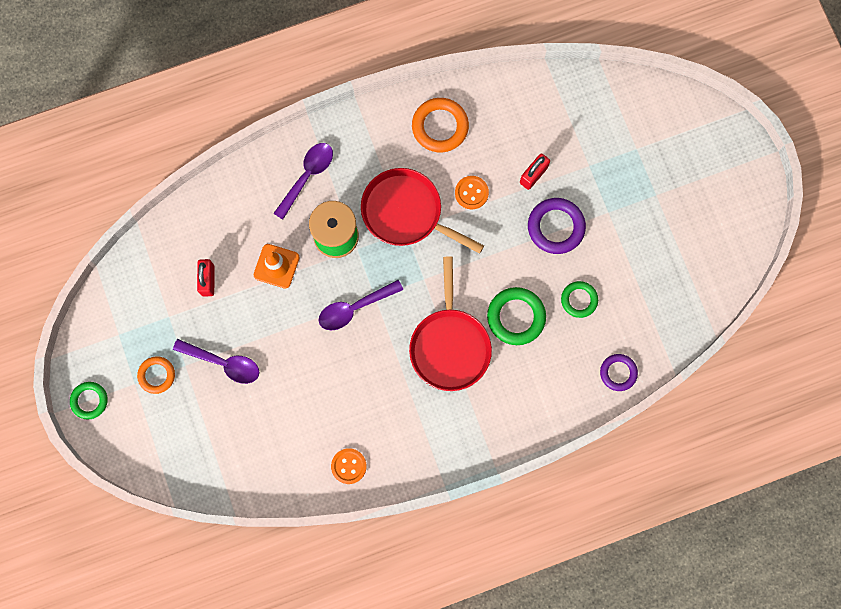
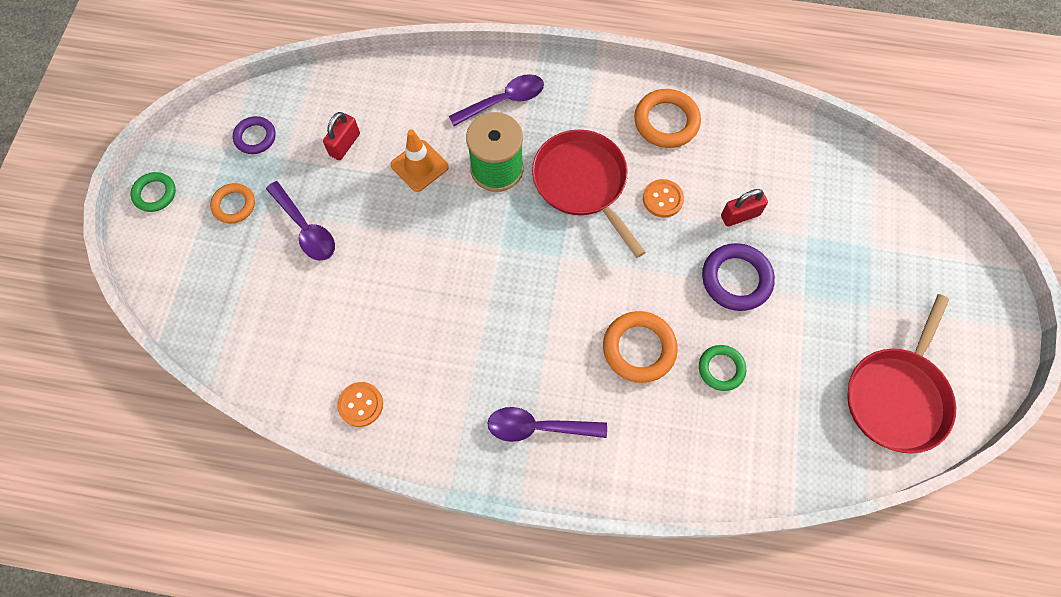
camera: 30 degrees right, 10 degrees down
(354, 308) = (471, 247): purple spoon -> purple spoon (538, 427)
(450, 345) = (548, 339): red pan -> red pan (897, 396)
(516, 317) = (639, 348): green ring -> orange ring
(618, 373) = (724, 475): purple ring -> purple ring (255, 137)

